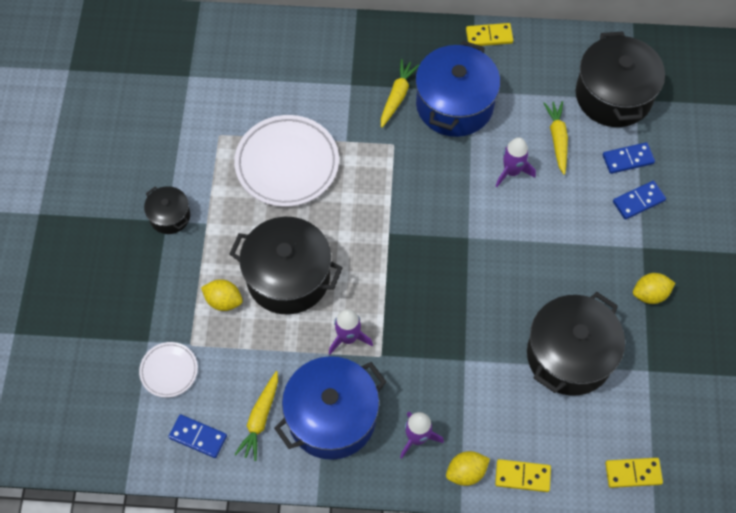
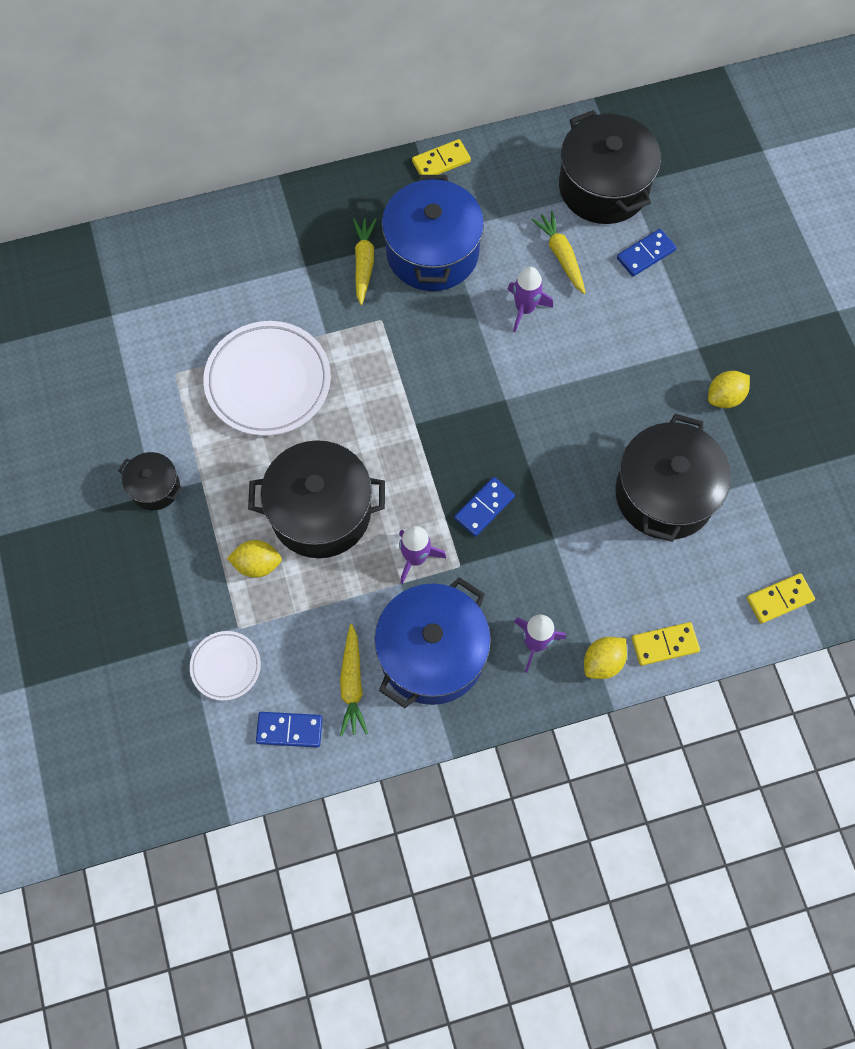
camera: 20 degrees left, 5 degrees up
(638, 201) = (674, 298): blue domino -> blue domino (484, 508)

